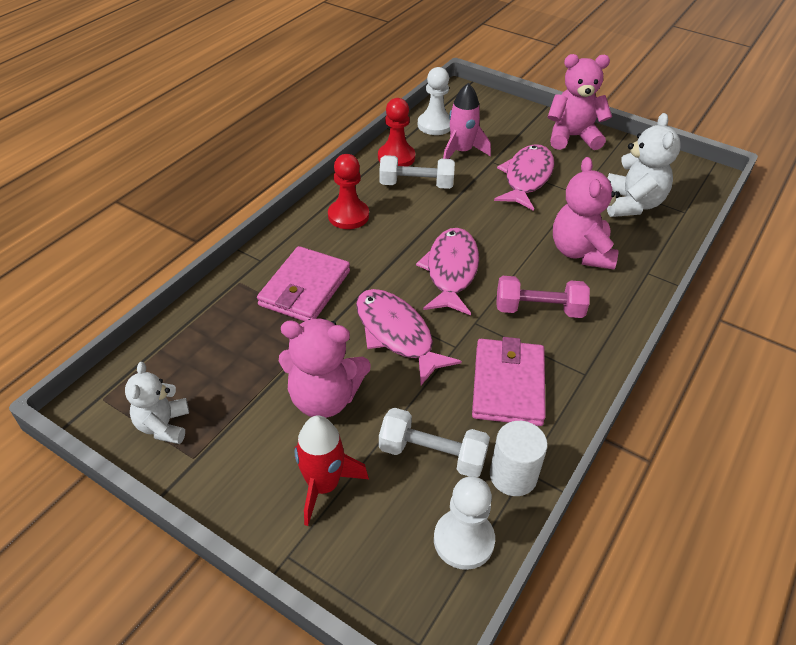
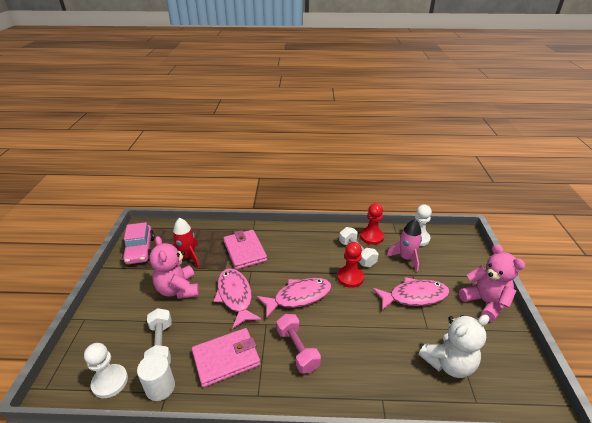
camera: 60 degrees right, 10 degrees down
(163, 426) = (140, 250): white teddy bear -> pink car
(305, 288) = (245, 251): pink wallet -> pink wallet turned 75 degrees clockwise
(323, 485) = (126, 313): red rocket -> red rocket (188, 257)
(348, 216) = (308, 241): red pawn -> red pawn (350, 277)
(397, 334) = (235, 296): pink fish -> pink fish turned 45 degrees counterclockwise
(580, 252) = (368, 351): pink teddy bear -> none

